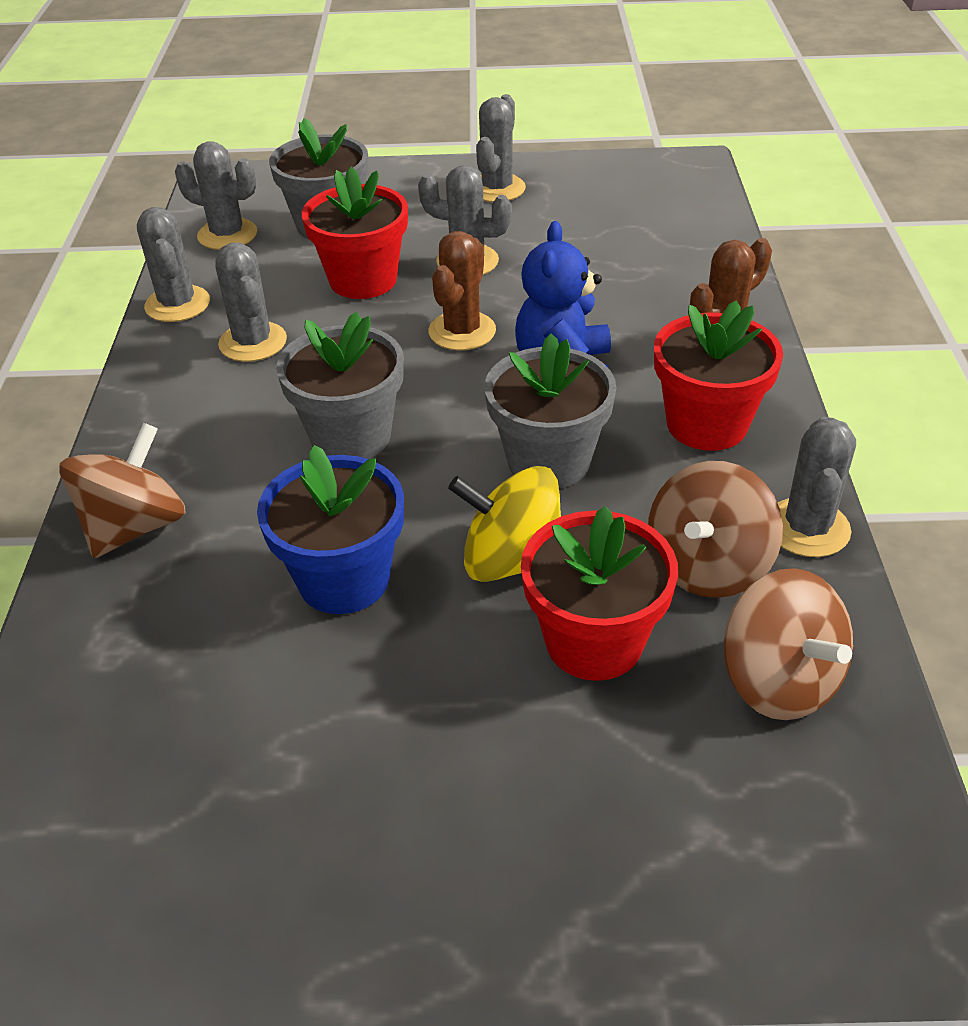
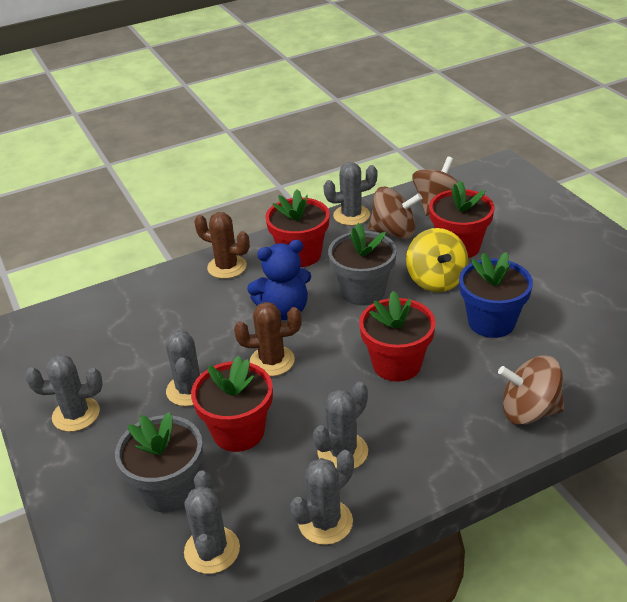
camera: 115 degrees left, 5 degrees down
(351, 436) = (397, 364): grey flower pot -> red flower pot

